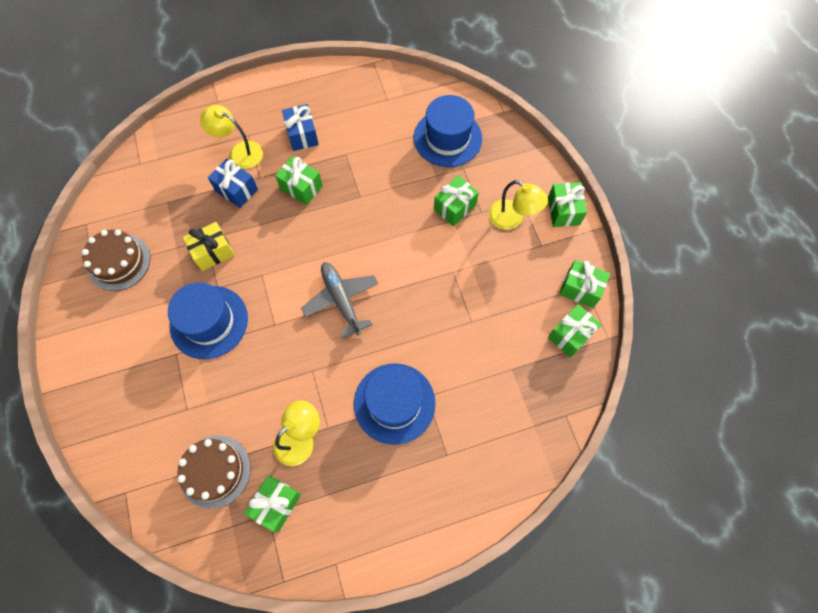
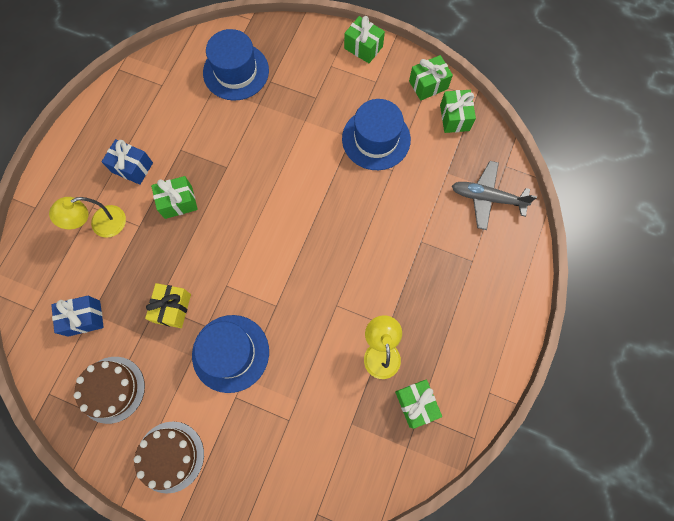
camera: 50 degrees left, 5 degrees up
(215, 471) = (355, 432): brown cake -> brown cake (170, 456)
(236, 190) = (134, 251): blue gift -> blue gift (84, 318)
(341, 300) = (298, 243): grey plane -> grey plane (487, 198)
(394, 403) = (408, 267): blue hat -> blue hat (376, 139)
(454, 207) = (296, 111): green gift -> none
(512, 219) = (339, 83): yellow lamp -> none

